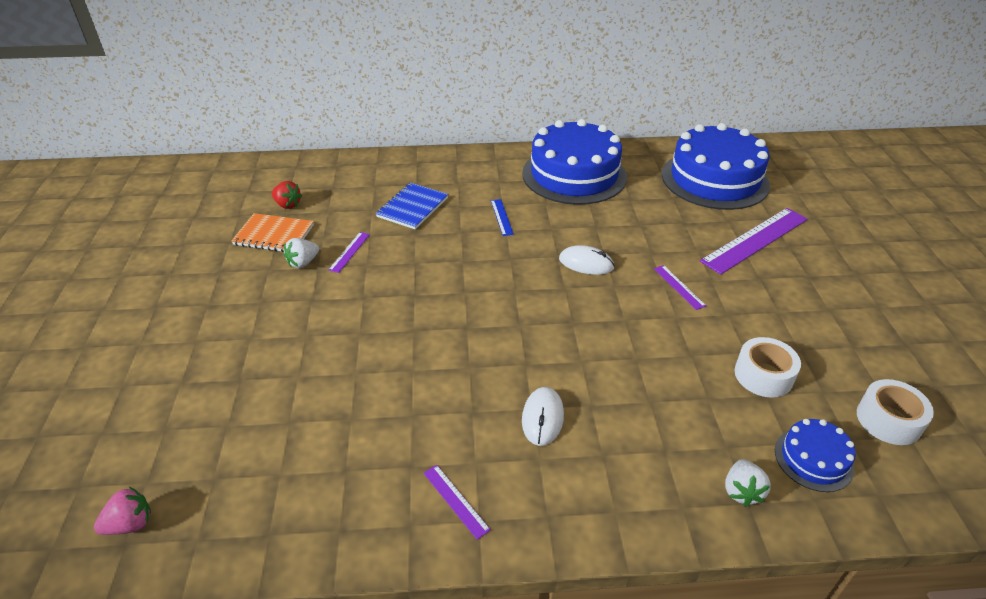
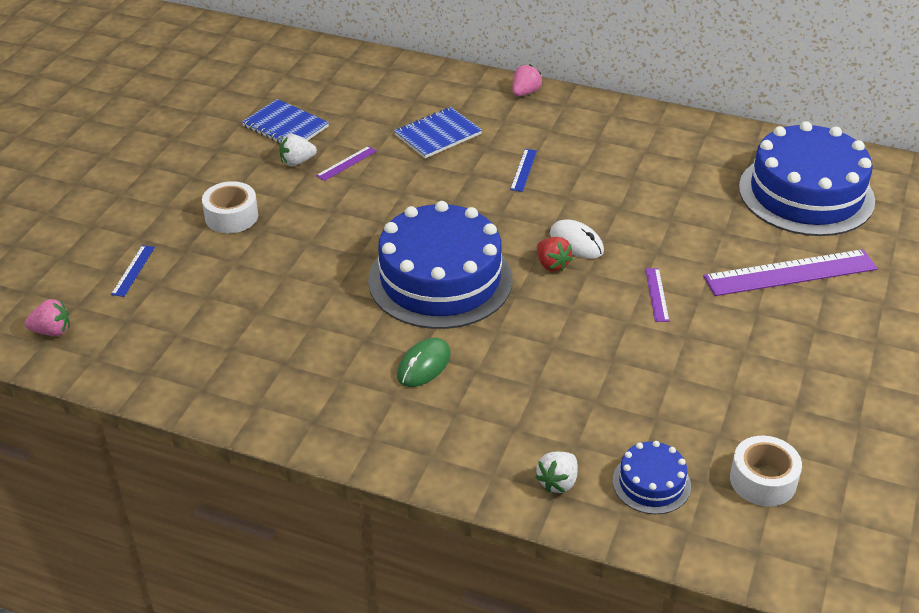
camera: 25 degrees right, 0 degrees up
(193, 420) = (133, 270): none -> blue ruler
(274, 235) = (285, 126): orange notebook -> blue notebook
(287, 205) = (315, 99): red strawberry -> red strawberry (552, 265)
(456, 500) = (304, 401): purple ruler -> none
(459, 158) = (525, 92): none -> pink strawberry
(542, 418) = (424, 365): white mouse -> green mouse
(574, 175) = (640, 145): blue cake -> blue cake (440, 279)
(763, 375) = (670, 401): white tape -> white tape (231, 216)

